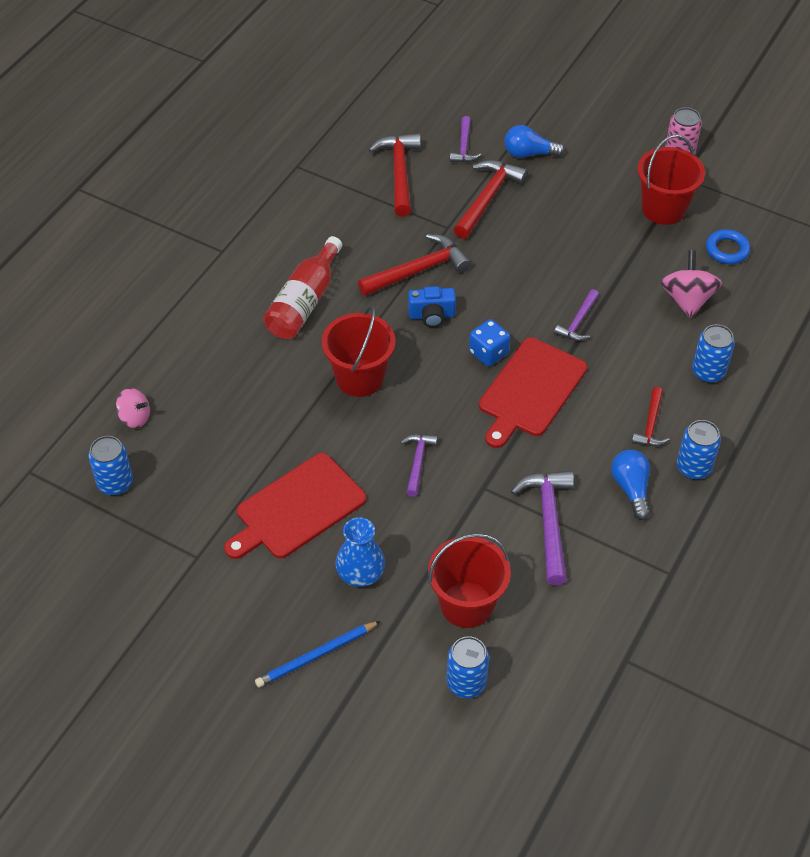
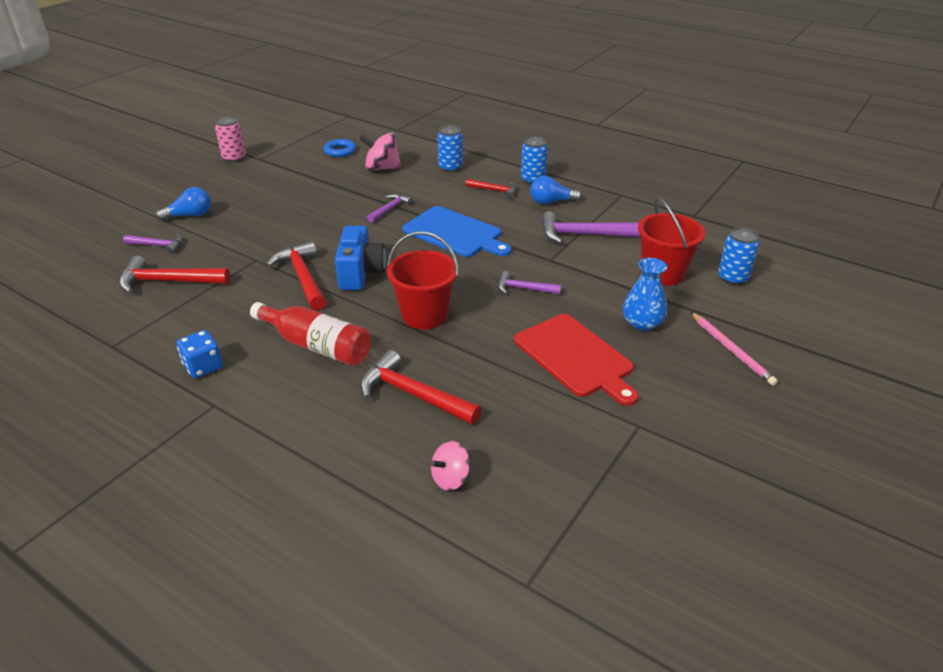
camera: 85 degrees left, 15 degrees down
(115, 483) = (546, 494): blue can -> none
(135, 417) = (450, 478): pink spinning top -> pink spinning top turned 150 degrees counterclockwise
(316, 656) = (731, 350): blue pencil -> pink pencil
(431, 316) = (360, 273): blue camera -> blue camera, size x1.51
(488, 198) = (231, 238): red hammer -> red hammer (413, 394)
(488, 353) = (411, 249): blue dice -> blue dice (203, 367)
(529, 153) = (190, 216): blue light bulb -> blue light bulb turned 120 degrees counterclockwise
(530, 391) = (455, 233): red cutting board -> blue cutting board
(578, 322) = (390, 209): purple hammer -> purple hammer turned 90 degrees counterclockwise
(663, 209) = (287, 168): red bucket -> none

